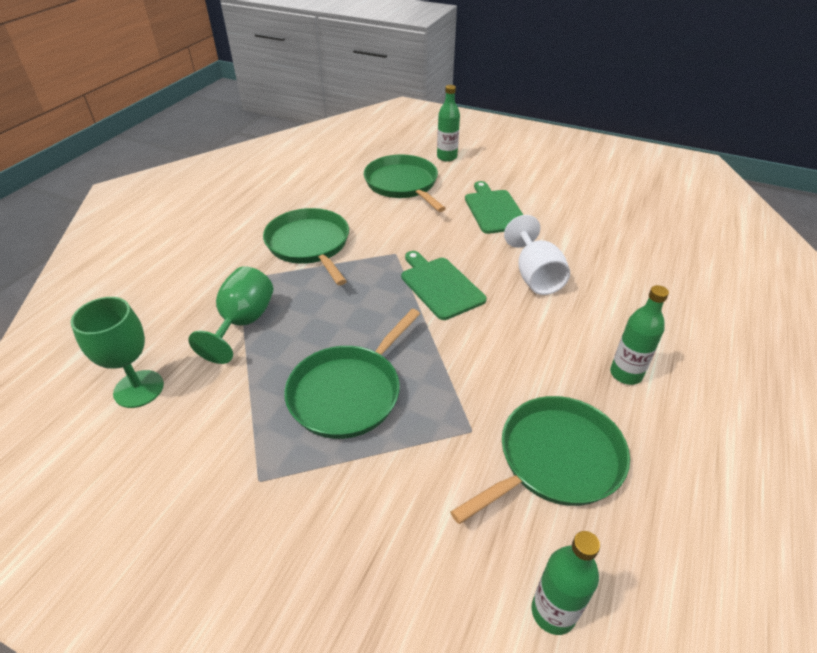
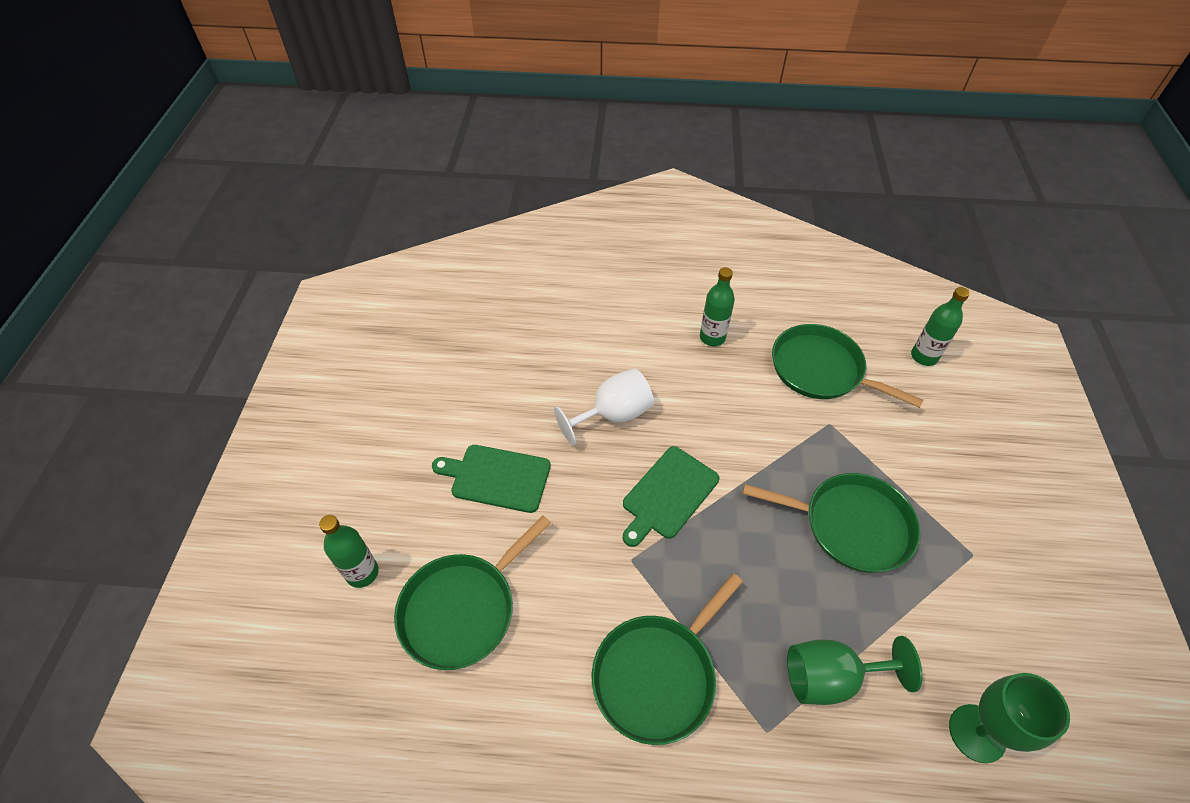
camera: 110 degrees left, 10 degrees up
(494, 210) = (496, 477): green cutting board -> green cutting board turned 45 degrees clockwise

